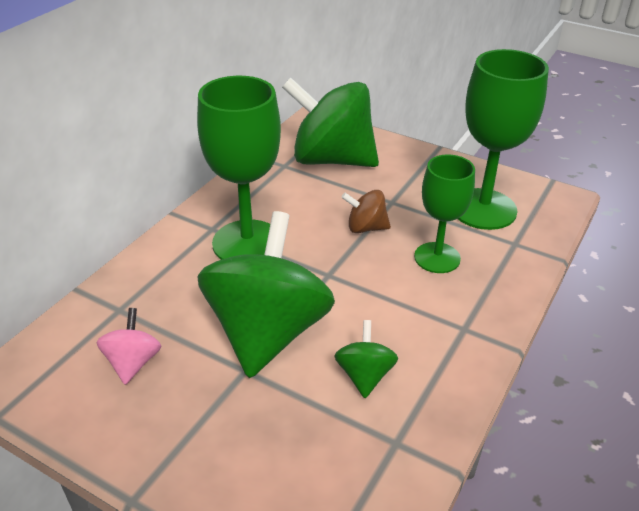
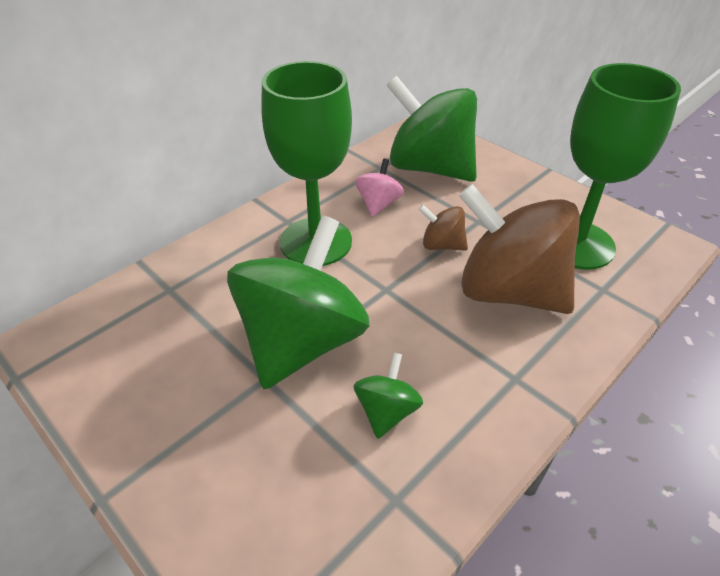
camera: 15 degrees right, 5 degrees up
(133, 362) = (160, 348): pink spinning top -> pink spinning top (378, 204)
(437, 258) = (508, 291): green goblet -> brown spinning top

